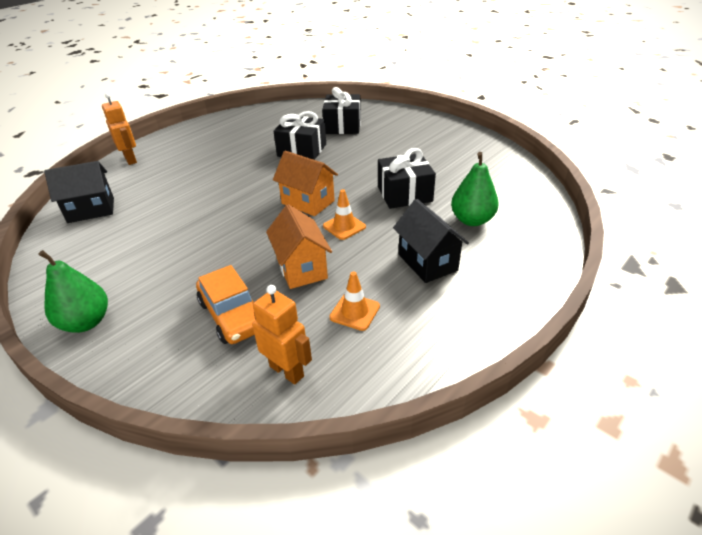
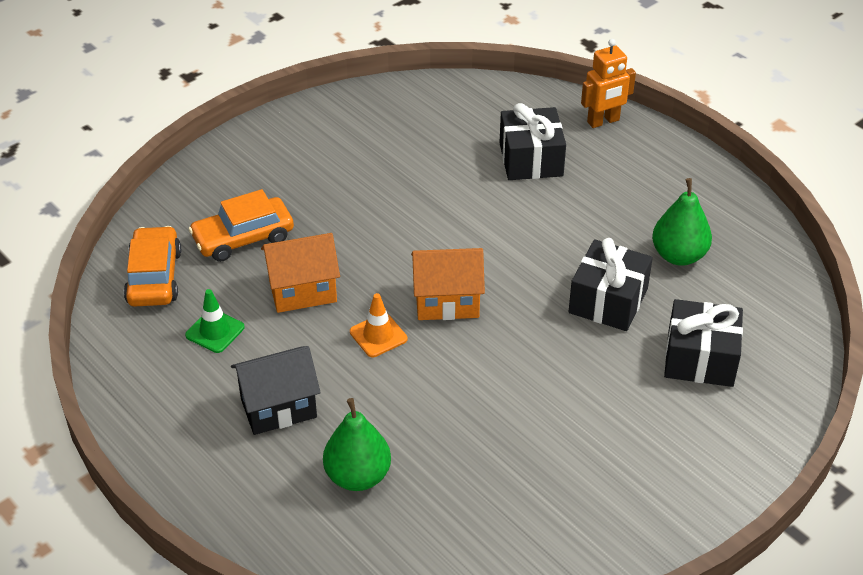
camera: 95 degrees right, 5 degrees up
(86, 322) = (268, 140): green pear -> green pear (678, 255)
(91, 210) = (472, 108): black house -> none
(287, 371) = (154, 277): orange robot -> orange car
(308, 202) = (447, 302): orange house -> orange house turned 45 degrees clockwise
(355, 312) = (215, 331): orange traffic cone -> green traffic cone
(404, 194) = (446, 410): black gift -> black gift (531, 159)

